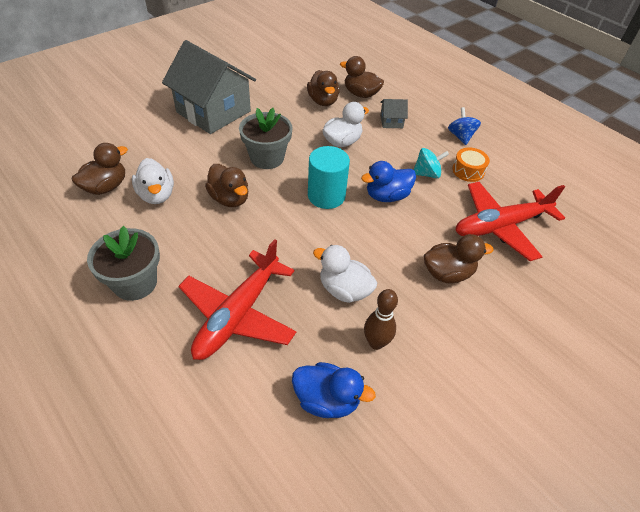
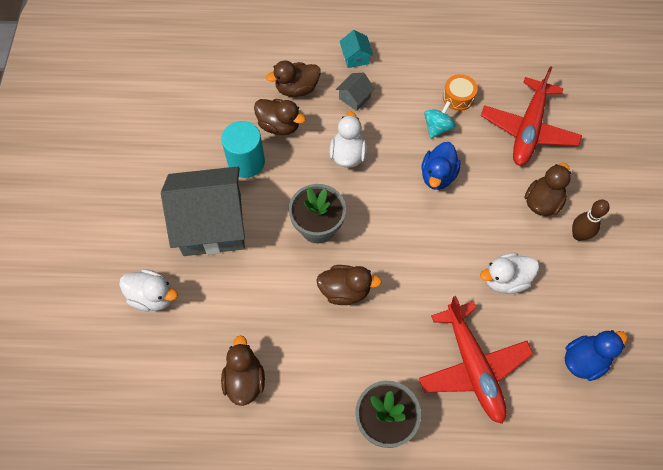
camera: 45 degrees left, 15 degrees up
(157, 195) = (292, 344): white duck -> white duck (153, 296)
(326, 196) = (401, 217): turquoise cylinder -> turquoise cylinder (246, 162)
(376, 343) = (564, 296): brown bowling pin -> brown bowling pin (578, 235)
(422, 106) = (355, 57): none -> turquoise house
(460, 136) = (417, 66): blue spinning top -> none

